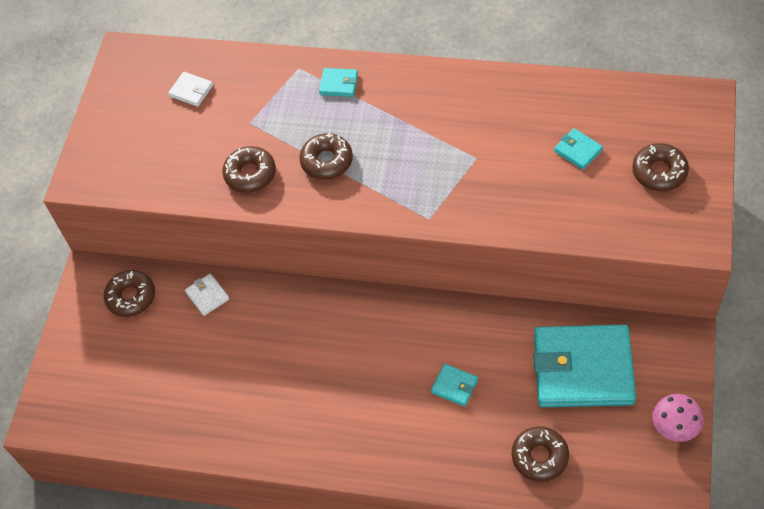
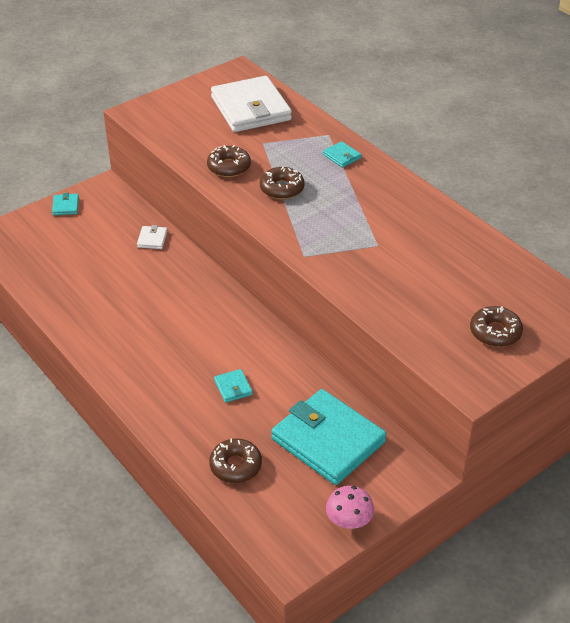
camera: 35 degrees right, 15 degrees down
(131, 297) = (111, 211): brown donut -> none
(191, 91) = (250, 108): white wallet -> white wallet, size x2.50
(578, 150) = (452, 284): turquoise wallet -> turquoise wallet (66, 206)

